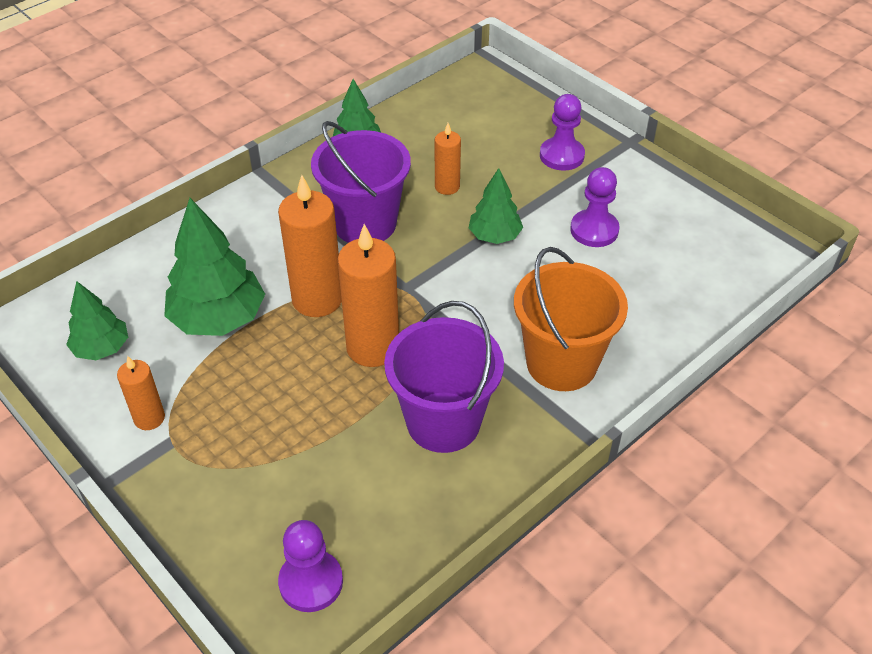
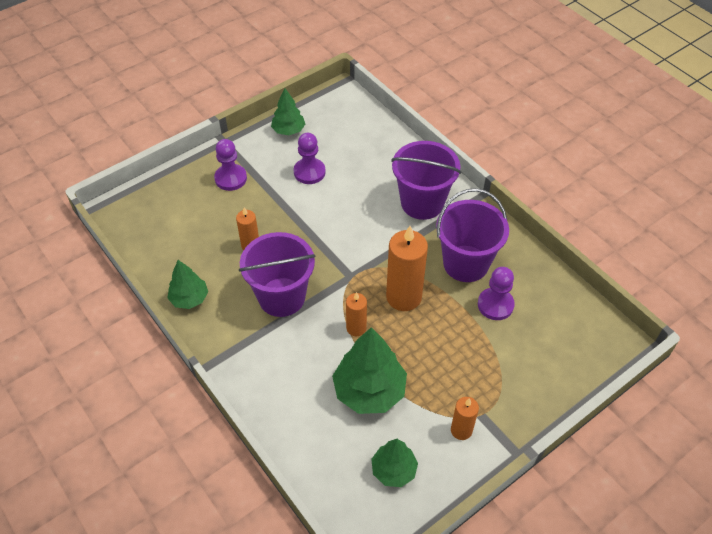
camera: 85 degrees left, 5 degrees up
(311, 582) = (580, 333): purple pawn -> purple pawn (495, 305)
(317, 299) = (356, 328): orange candle -> orange candle, size x0.55
(494, 236) = (307, 223): green tree -> green tree (288, 130)
(561, 363) = (422, 203): orange bucket -> purple bucket

